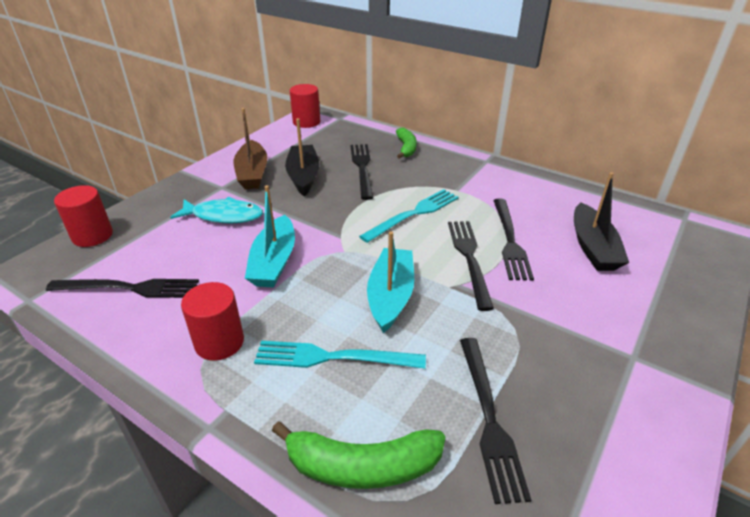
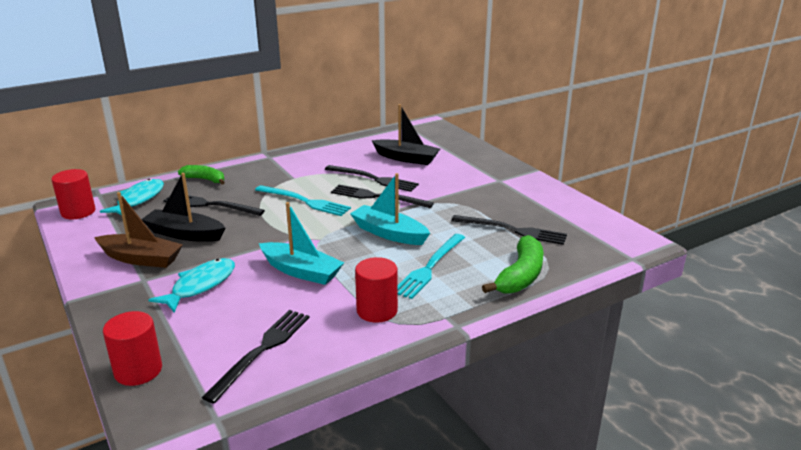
camera: 65 degrees left, 10 degrees down
(344, 135) = (138, 199): none -> turquoise fish
(414, 214) = (305, 201): turquoise fork -> turquoise fork turned 135 degrees clockwise

